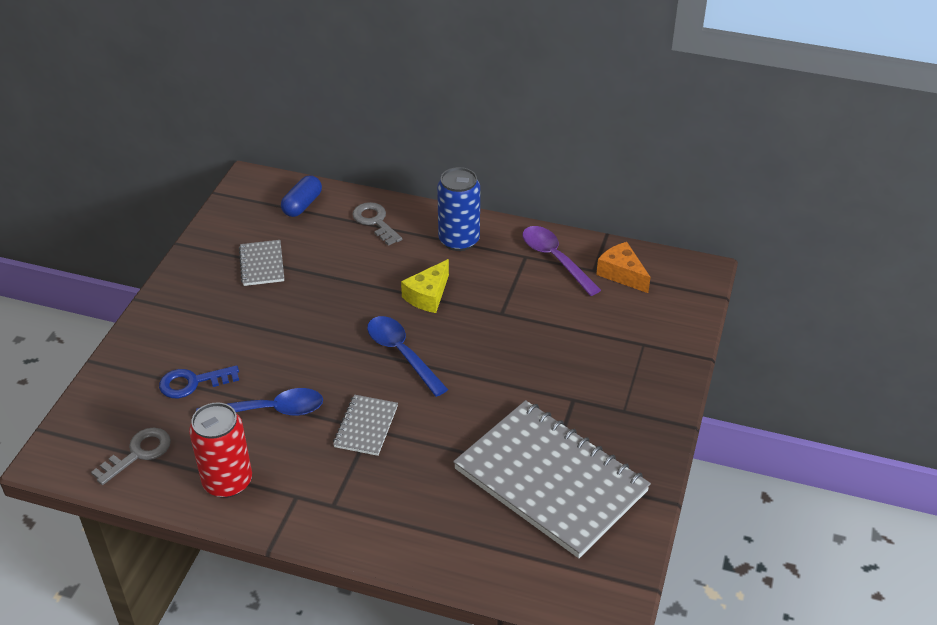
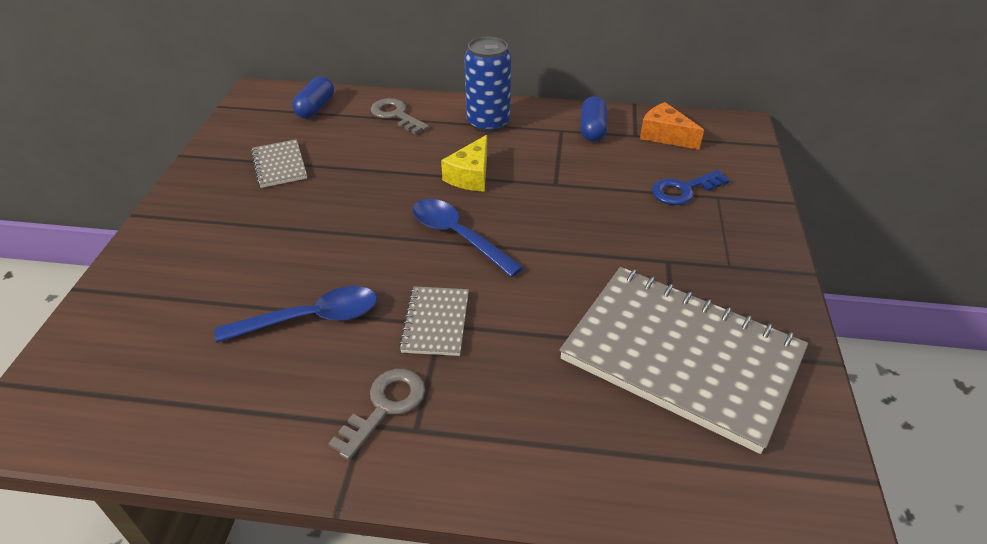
camera: 10 degrees left, 0 degrees up
(138, 453) = (139, 396): grey key -> grey key (385, 406)
(192, 382) = (208, 298): blue key -> blue key (683, 190)
(227, 481) = (266, 418): red can -> none
(555, 259) = (592, 130): purple spoon -> blue capsule

